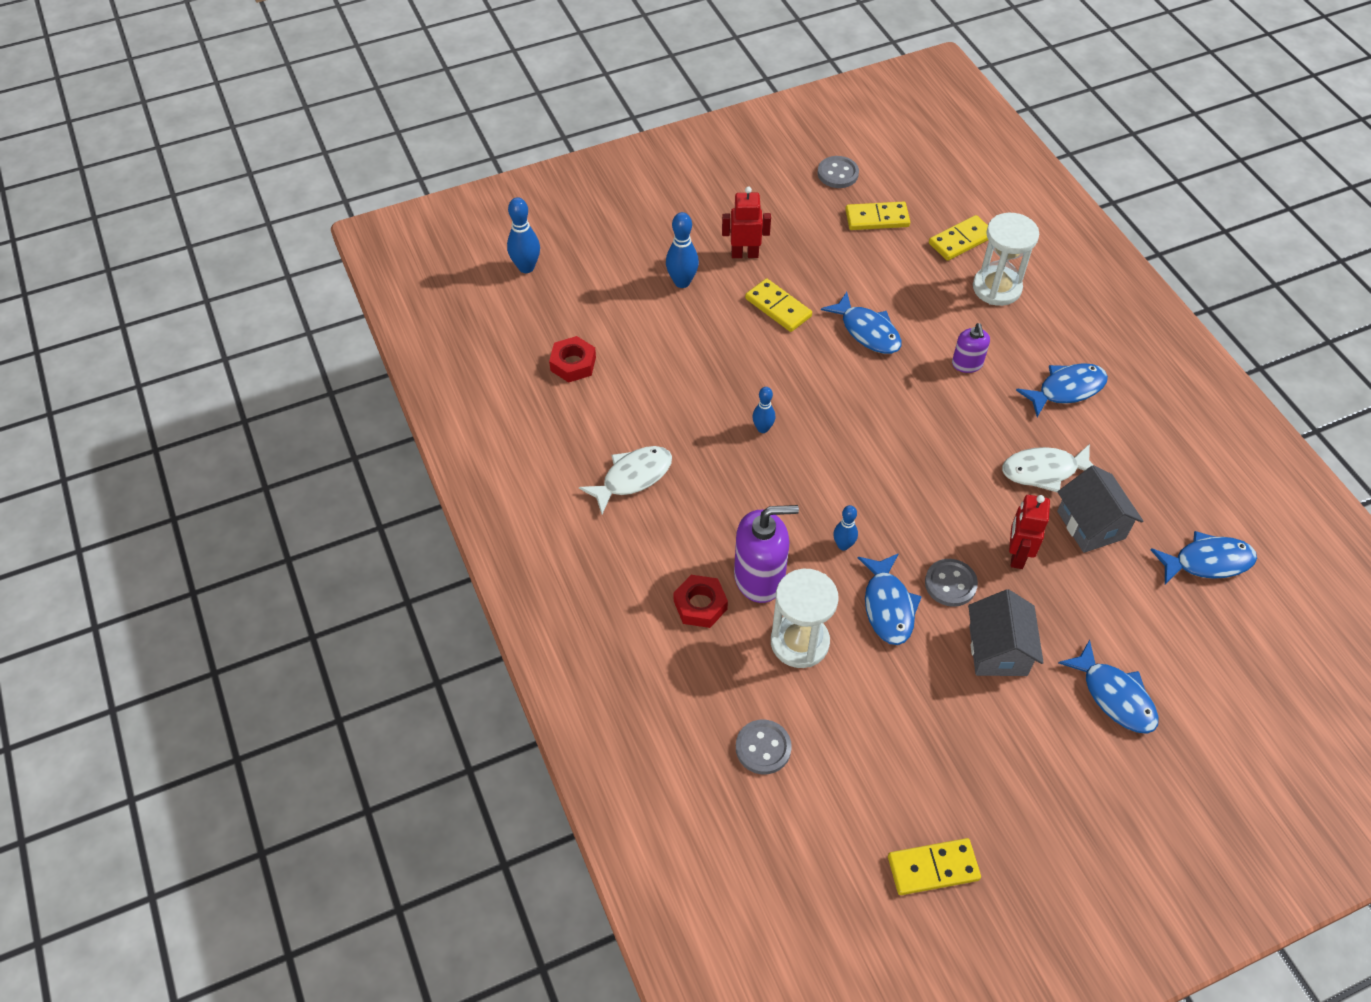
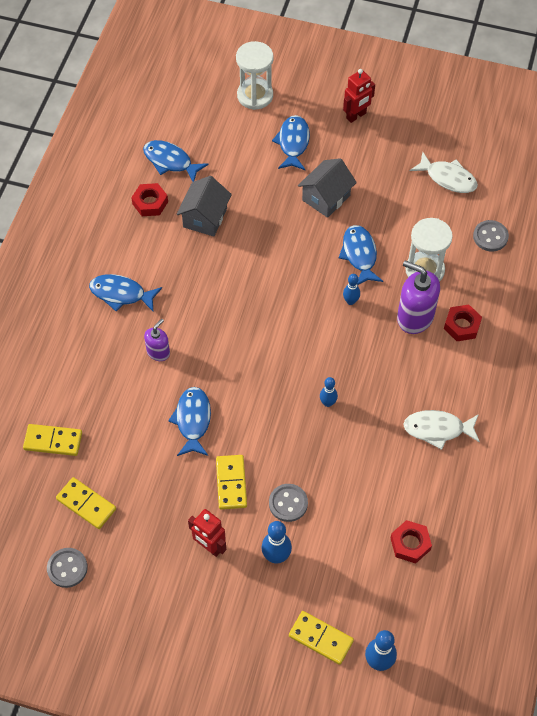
camera: 140 degrees left, 5 degrees up
(888, 606) = (359, 255): blue fish -> blue fish turned 45 degrees counterclockwise
(933, 868) = (455, 140): yellow domino -> yellow domino (321, 638)
(950, 584) = (314, 242): grey button -> grey button (288, 503)
(996, 288) = (76, 388): white hourglass -> white hourglass (255, 95)
(1017, 555) = (262, 231): red robot -> red robot (356, 116)
(1044, 471) = (194, 260): white fish -> white fish (448, 178)
(1163, 498) = (150, 203): none -> red nut

